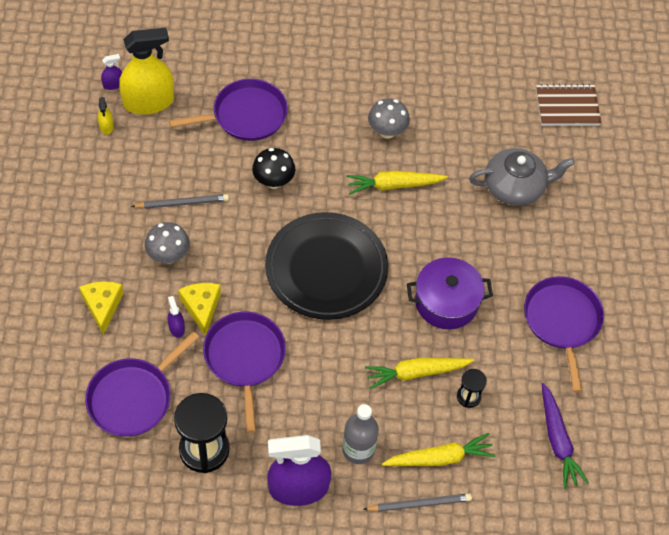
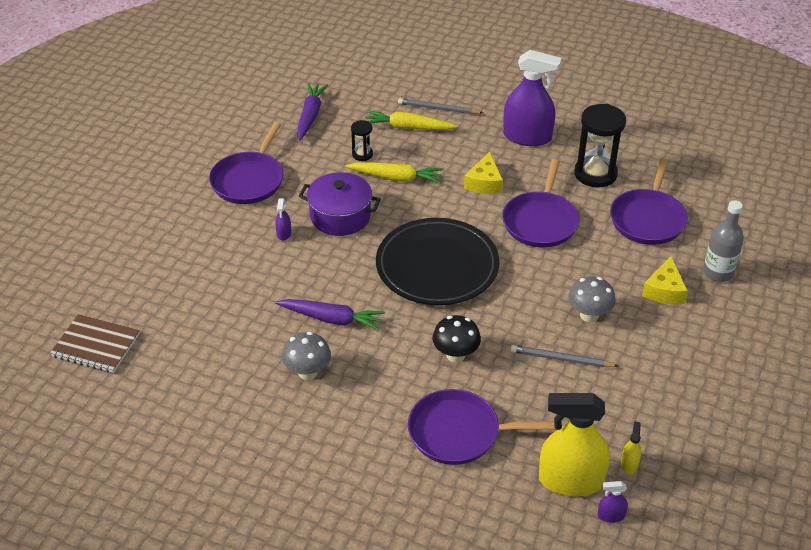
camera: 155 degrees left, 15 degrees down
(133, 397) = (648, 219): purple pan -> purple pan turned 135 degrees clockwise
(176, 328) = (596, 257): purple spray bottle -> purple spray bottle (284, 233)
(201, 307) = (568, 266): yellow cheese -> yellow cheese (484, 182)
(358, 449) = (469, 146): grey bottle -> grey bottle (718, 273)
(393, 185) = (331, 319): yellow carrot -> purple carrot
(515, 187) = (211, 286): grey teapot -> none

